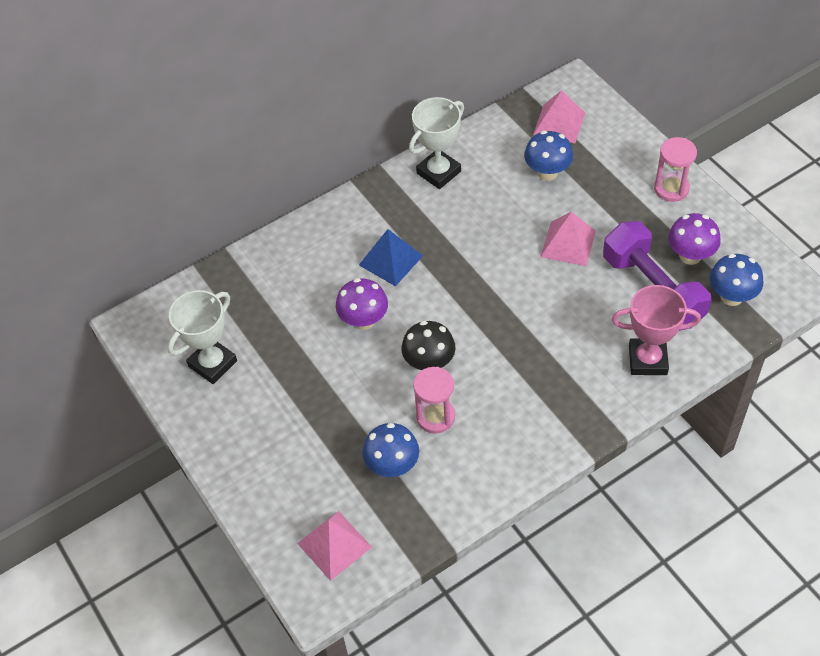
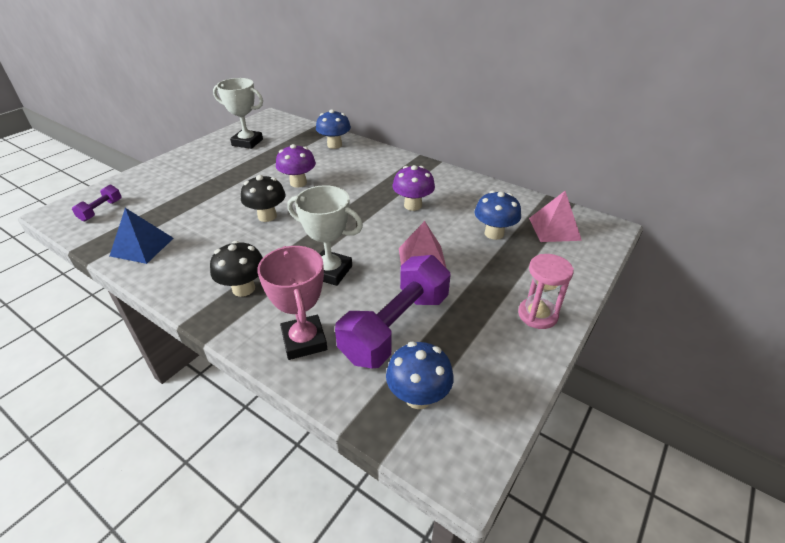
camera: 65 degrees right, 15 degrees down
(334, 545) = (101, 210): pink pyramid -> purple dumbbell
(391, 260) = (357, 182): blue pyramid -> blue pyramid (142, 247)
(392, 466) = (169, 219): blue mushroom -> blue mushroom (334, 145)
(435, 417) = (216, 229): pink hourglass -> none
(438, 172) = (453, 184): white trophy -> white trophy (330, 271)
(557, 399) = (243, 288): none -> black mushroom
(690, 255) = (457, 348): purple mushroom -> purple mushroom (413, 205)

